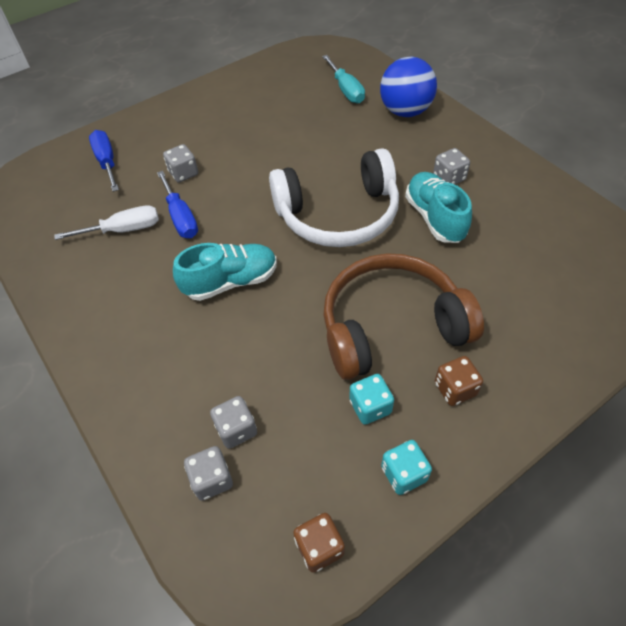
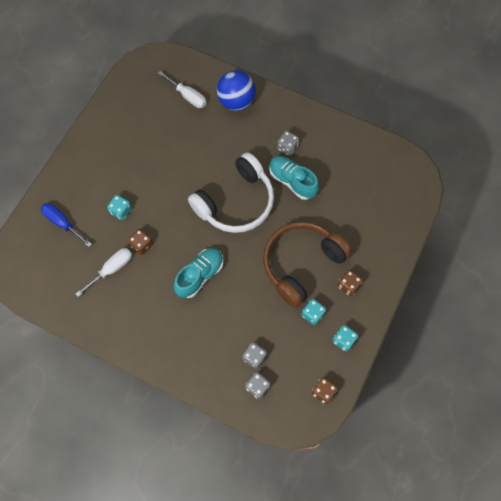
camera: 30 degrees left, 15 degrees up
(181, 217) = (142, 245): blue screwdriver -> brown dice
(183, 173) = (121, 211): grey dice -> turquoise dice
(346, 90) = (187, 96): turquoise screwdriver -> white screwdriver

